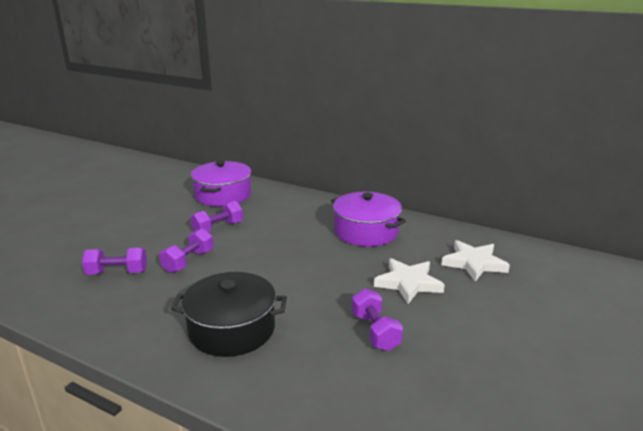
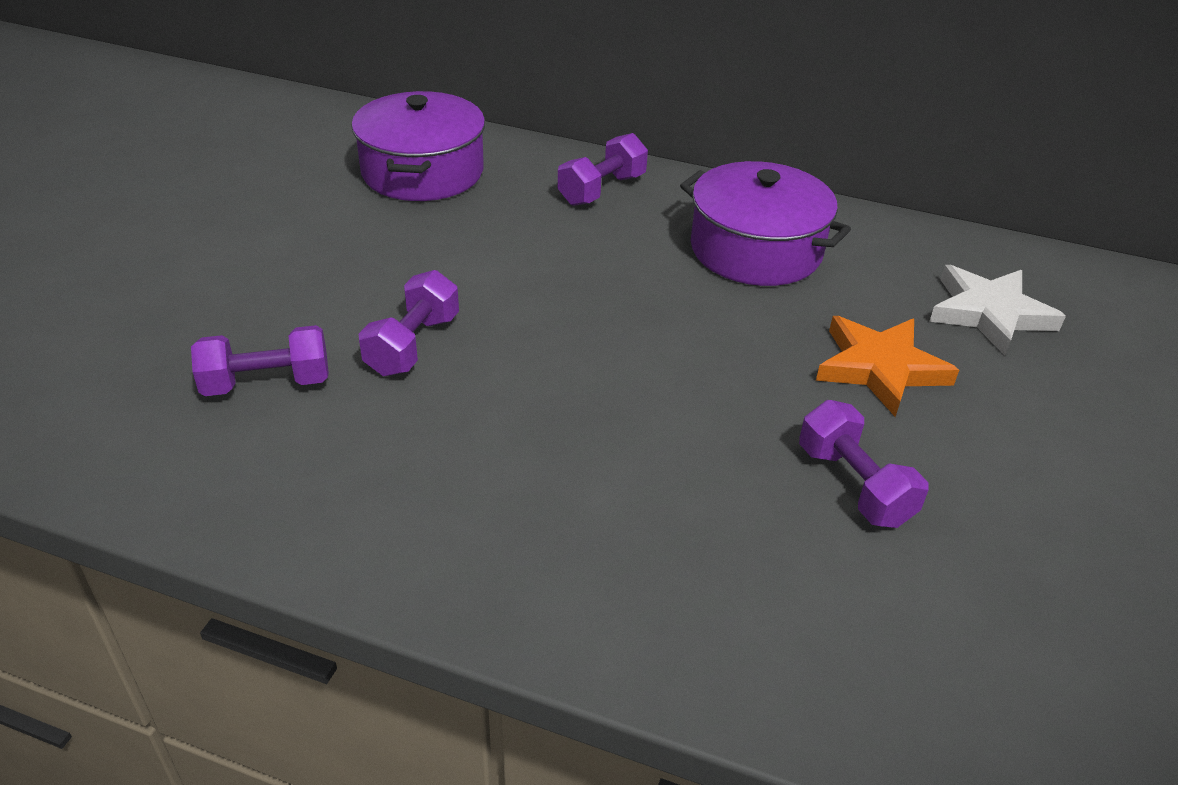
camera: 10 degrees left, 15 degrees up
(218, 228) = (444, 257): purple dumbbell -> purple dumbbell (602, 190)
(232, 329) = (568, 503): black pot -> none
(408, 283) = (880, 368): white star -> orange star

